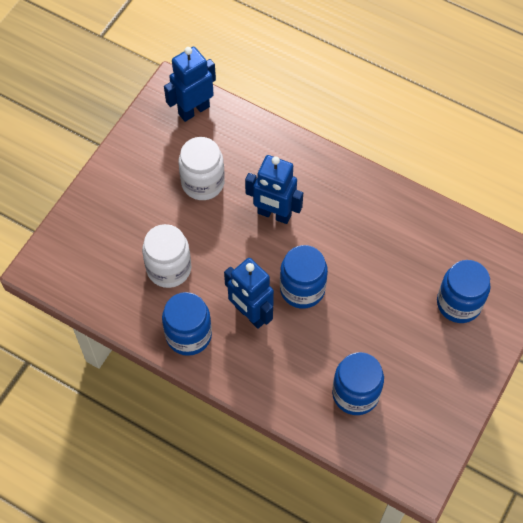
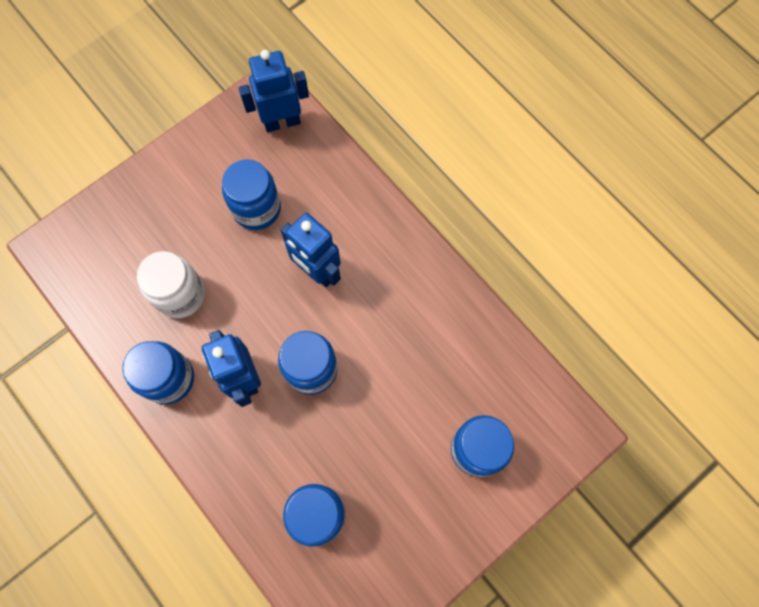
camera: 20 degrees right, 10 degrees up
(203, 183) = (257, 208): white jar -> blue jar

